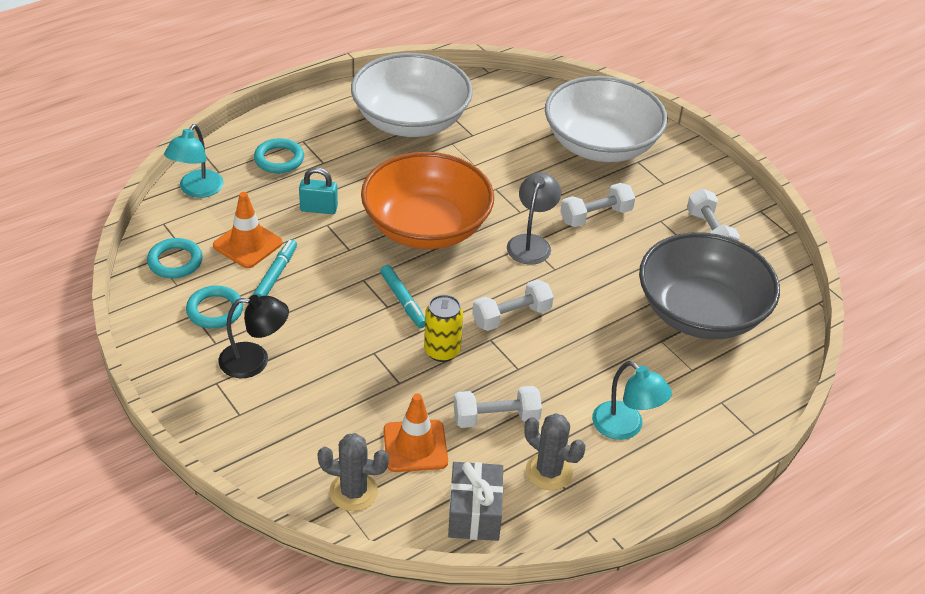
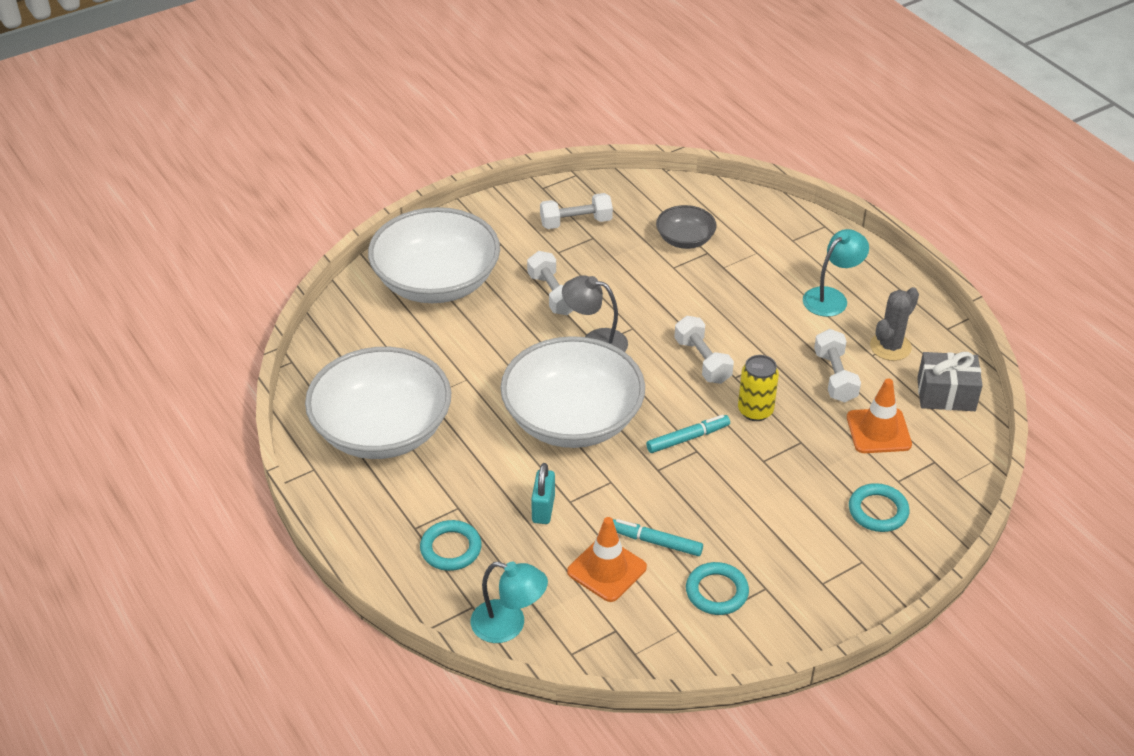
camera: 85 degrees left, 0 degrees up
(175, 261) = (639, 635): turquoise ring -> turquoise ring (878, 511)
(255, 361) = (787, 553): black lamp -> none
(353, 492) = (940, 473): grey cactus -> none
(426, 227) = (572, 419): orange bowl -> white bowl
(701, 312) = (685, 239): grey bowl -> grey bowl, size x0.48

